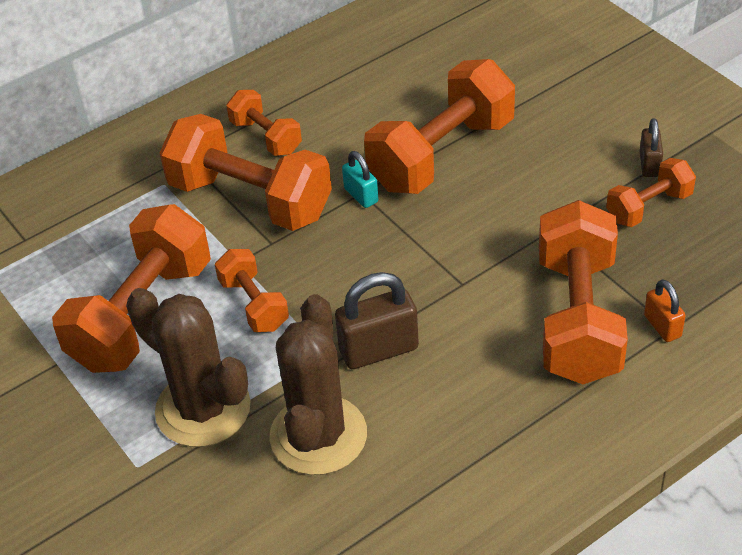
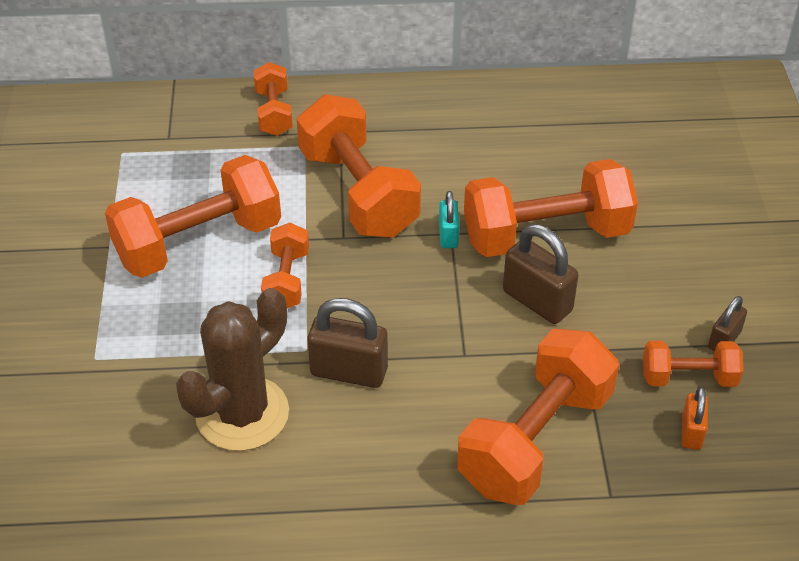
camera: 30 degrees right, 0 degrees up
(203, 409) = (178, 342): brown cactus -> none
(266, 137) = (415, 147): orange dumbbell -> orange dumbbell (274, 113)
(482, 210) = (537, 301): none -> brown padlock
(662, 326) = (603, 489): orange padlock -> orange padlock (691, 432)

